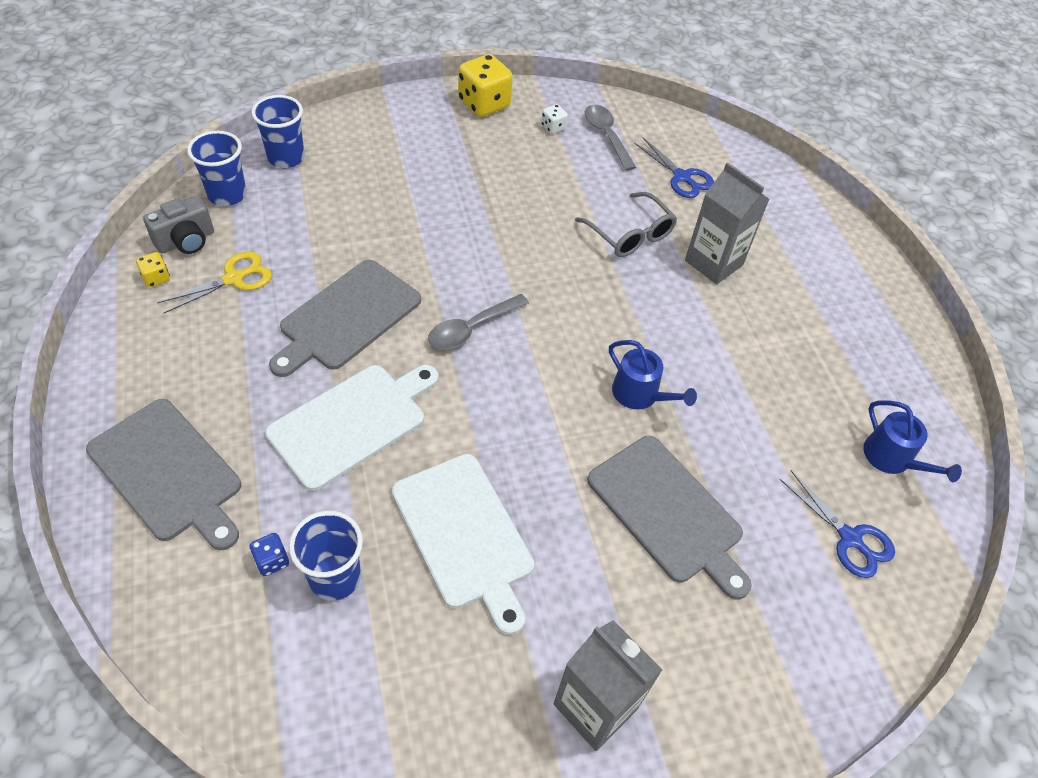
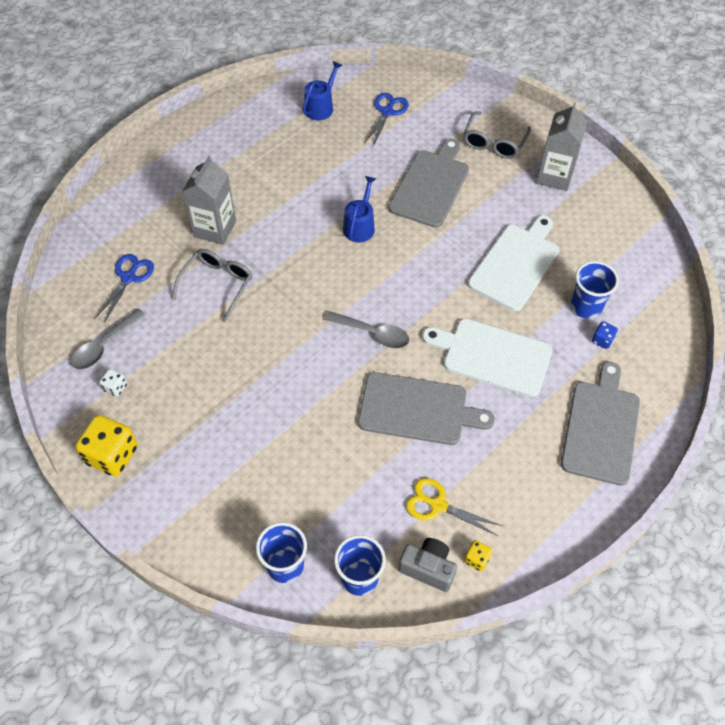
camera: 115 degrees left, 5 degrees up
(716, 657) = (494, 142): none -> grey glasses

